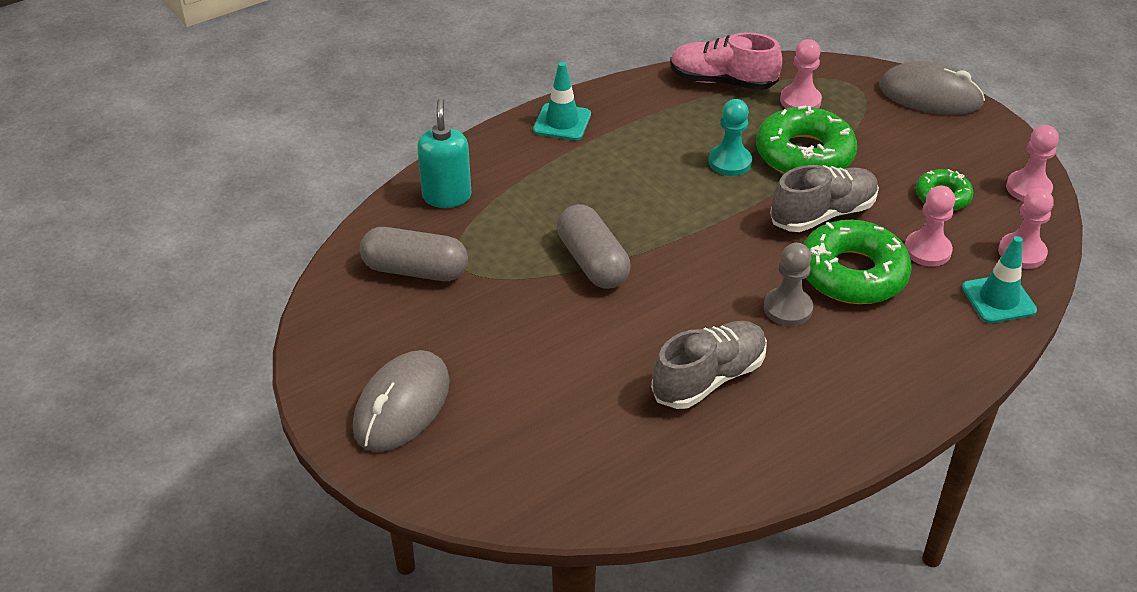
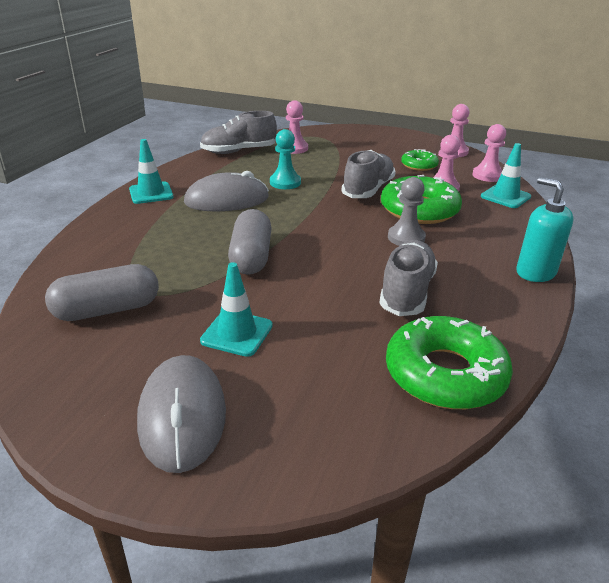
camera: 35 degrees left, 10 degrees down
(447, 196) = (95, 255): turquoise soap dispenser -> turquoise soap dispenser (535, 272)
(504, 348) = (237, 333): none -> turquoise traffic cone
(592, 262) = (251, 257): grey capsule -> grey capsule turned 60 degrees clockwise
(722, 81) = (239, 151): pink shoe -> grey shoe
(804, 154) = (324, 168): green donut -> green donut (445, 374)
(930, 95) = (359, 131): grey mouse -> grey mouse (227, 200)

